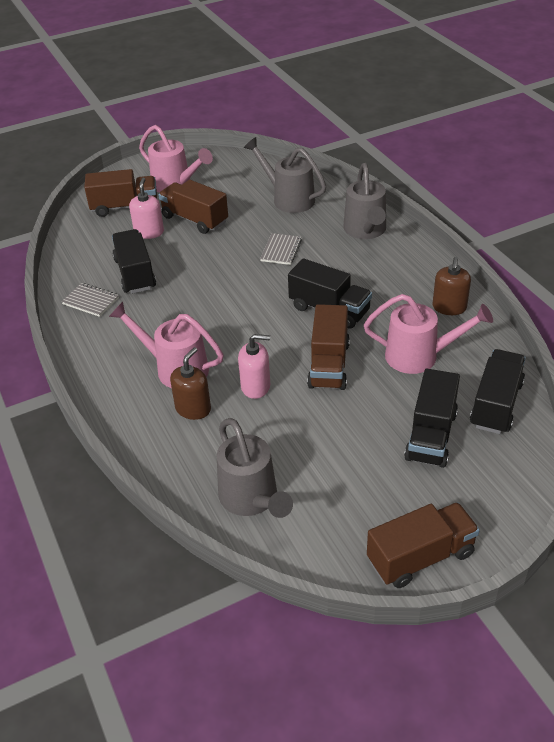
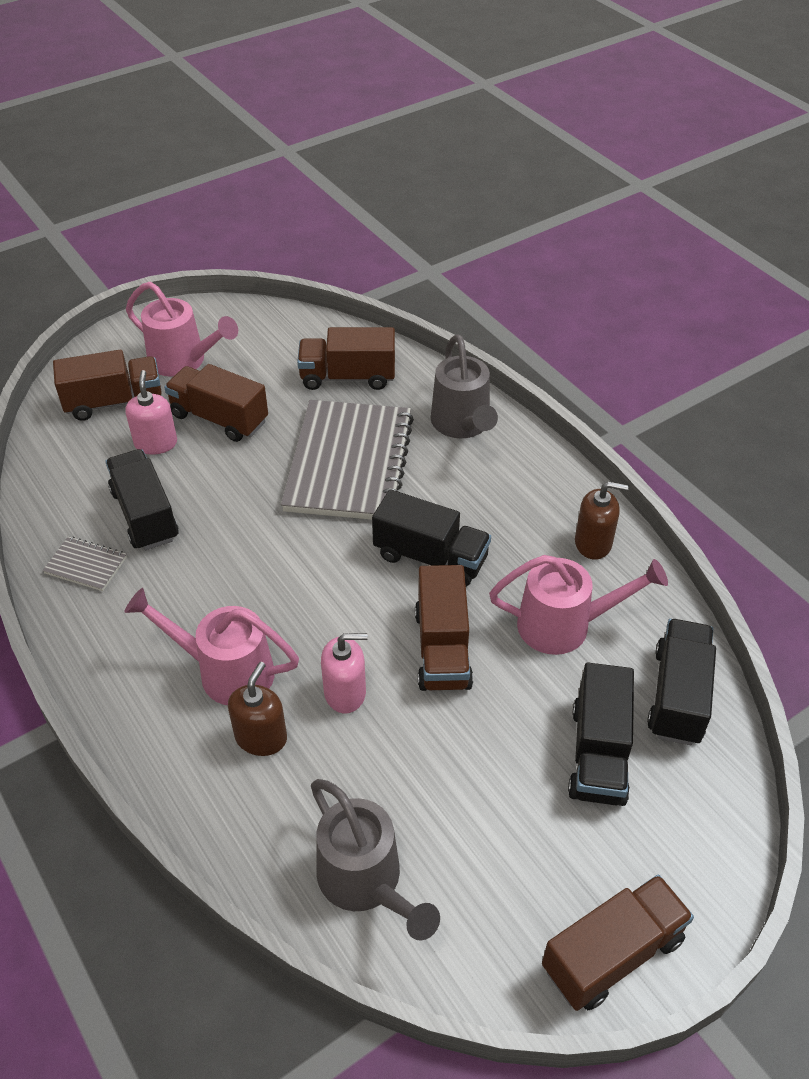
camera: 10 degrees left, 5 degrees up
(281, 250) = (349, 463): grey notebook -> grey notebook, size x2.42
(288, 199) = (348, 377): grey watering can -> brown truck
(449, 307) = (593, 543): brown soap dispenser -> brown soap dispenser turned 90 degrees counterclockwise

